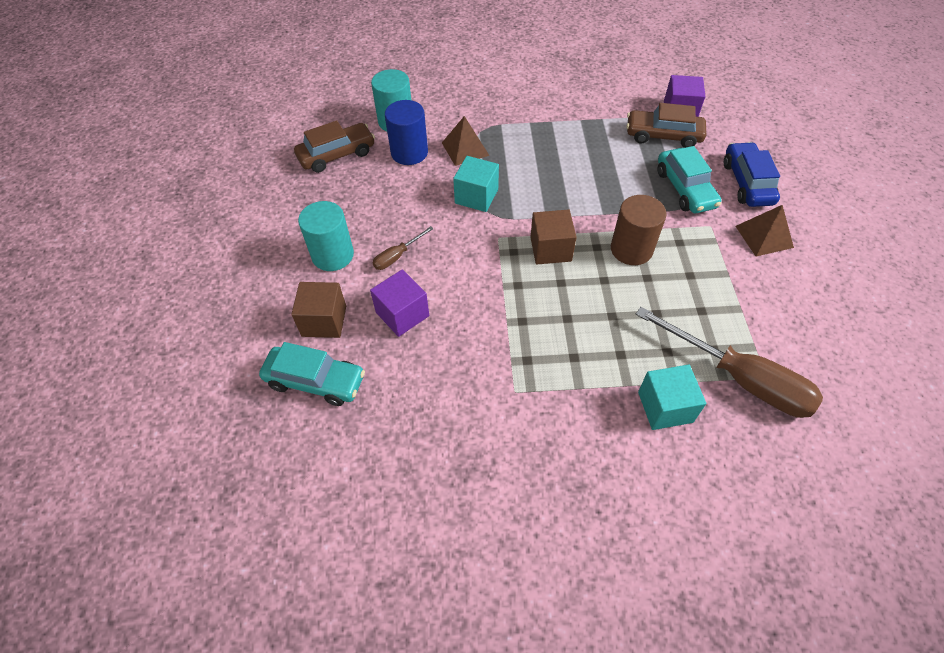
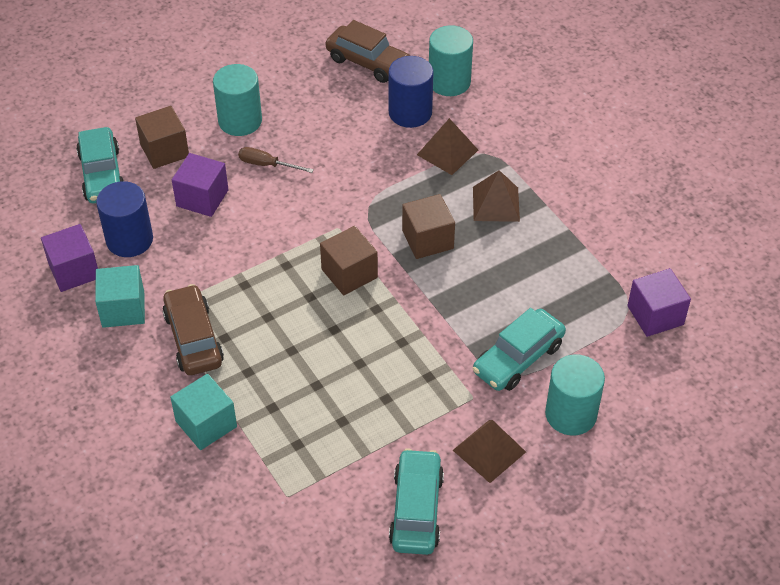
camera: 60 degrees right, 5 degrees down
(414, 388) = (129, 240): none -> blue cylinder
(423, 450) = (74, 271): none -> purple cube
(476, 196) = (384, 189): turquoise cube -> turquoise cube (123, 309)
(533, 144) = (496, 204): none -> brown pyramid
(544, 192) = (427, 239): none -> brown cube
(631, 249) = (391, 338): brown cylinder -> none
(663, 135) = (597, 312): brown car -> brown car (194, 338)
(739, 378) = (272, 475): brown screwdriver -> none
(747, 183) = (571, 414): blue car -> turquoise cylinder
(805, 298) = (416, 509): none -> turquoise car

